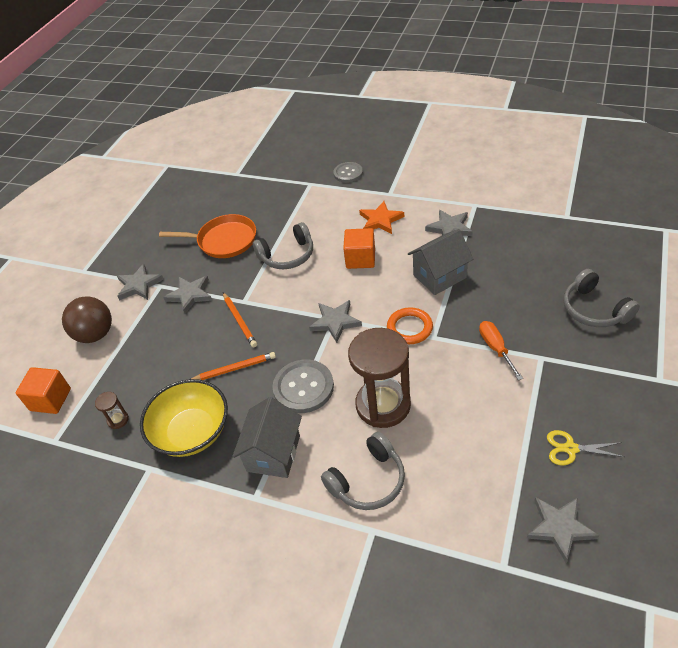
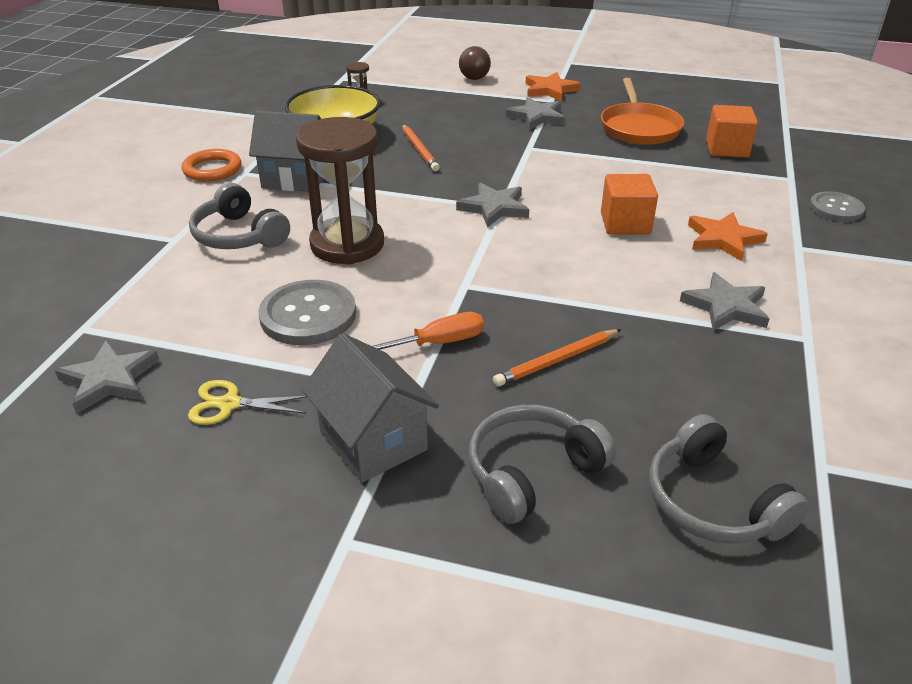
camera: 80 degrees right, 10 degrees down
(50, 399) = (391, 71): orange cube -> orange cube (727, 149)
(95, 334) = (474, 78): brown ball -> brown ball, size x0.64
(139, 285) = (550, 90): grey star -> orange star
(239, 321) = (495, 147): orange pencil -> orange pencil (556, 360)
(287, 255) = (619, 170): grey headphones -> grey headphones (712, 502)
(303, 387) = (385, 191): grey button -> grey button (308, 315)
(409, 328) = (483, 265): orange ring -> orange ring (212, 169)
(439, 276) = (598, 293): grey house -> grey house (373, 440)
(570, 449) = (229, 404): yellow scissors -> yellow scissors turned 90 degrees counterclockwise

